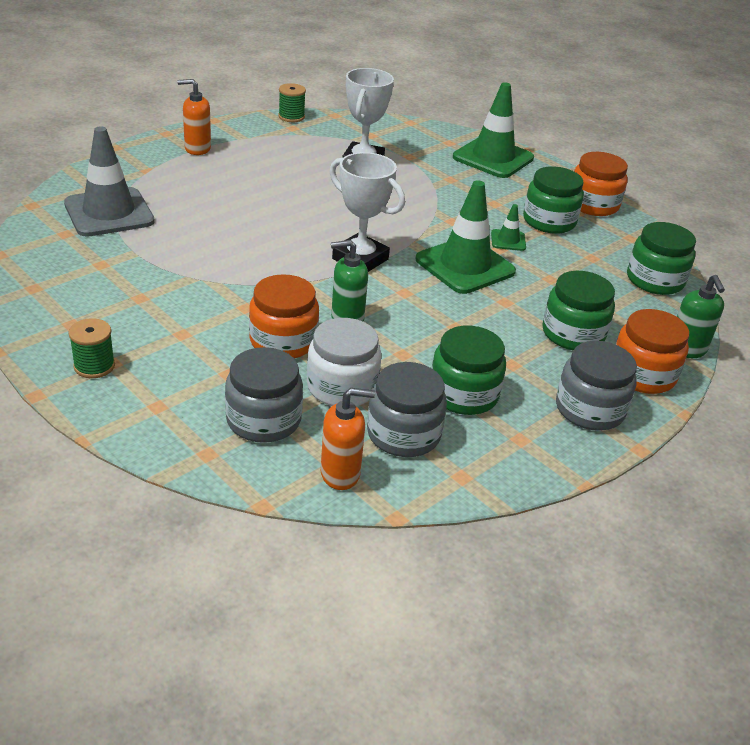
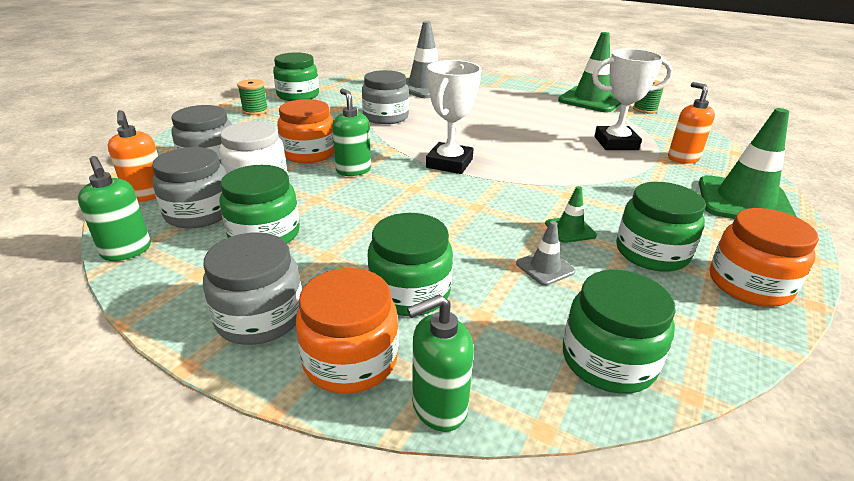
camera: 75 degrees right, 5 degrees down
(53, 319) = (298, 95): none -> green jar
(197, 149) = (541, 93): orange soap dispenser -> orange soap dispenser (683, 158)
(201, 266) = (386, 117): none -> grey jar
(465, 266) = (489, 210): green traffic cone -> green traffic cone (591, 100)
(467, 485) = (127, 251): none -> green soap dispenser
(556, 268) = (545, 267): none -> grey traffic cone

